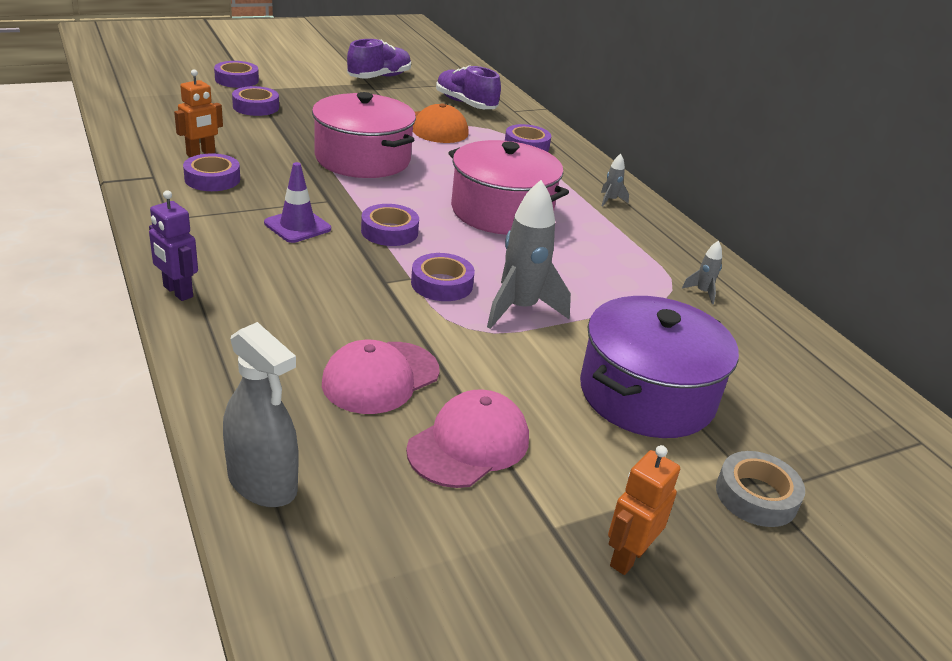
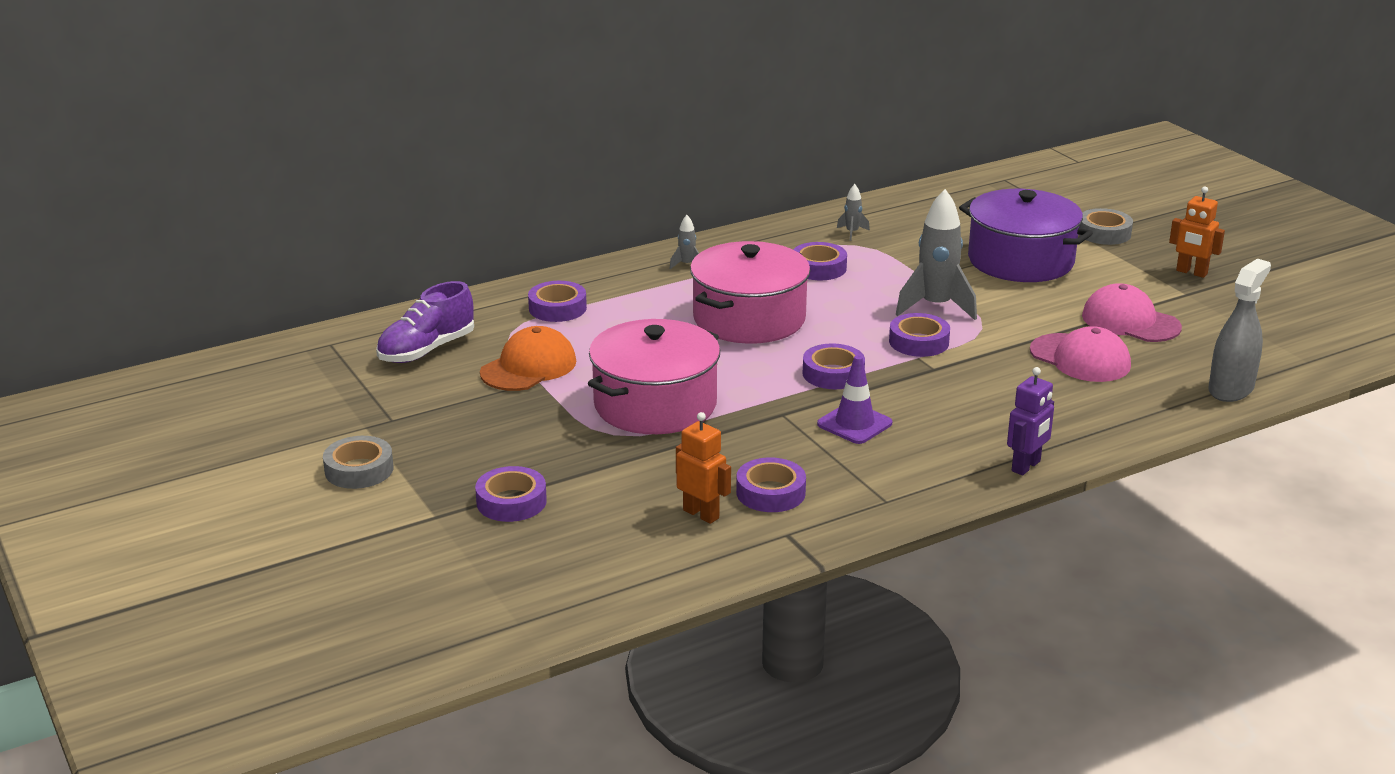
camera: 90 degrees left, 5 degrees down
(237, 80) = (398, 537): purple tape -> purple tape (818, 268)
(317, 77) = (359, 470): none -> grey tape
(379, 77) = (337, 420): purple shoe -> none

